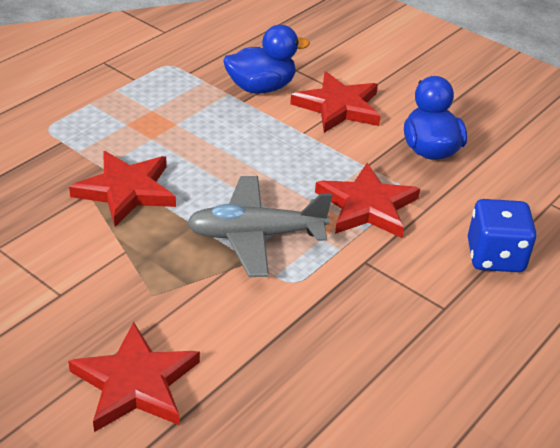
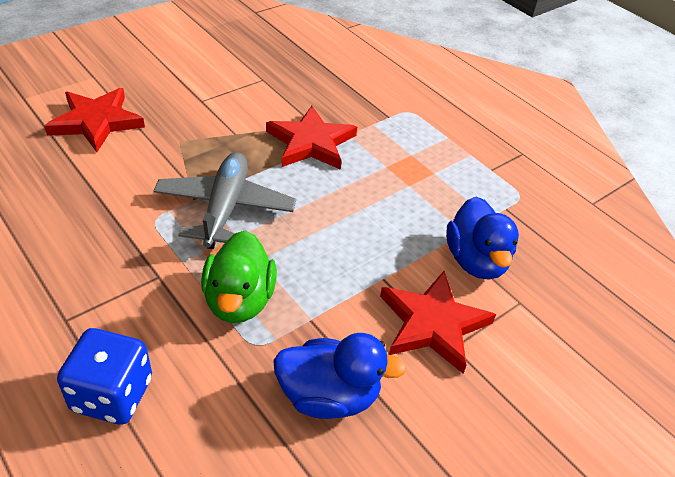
camera: 100 degrees right, 5 degrees up
(367, 206) = (239, 300): red star -> green duck

